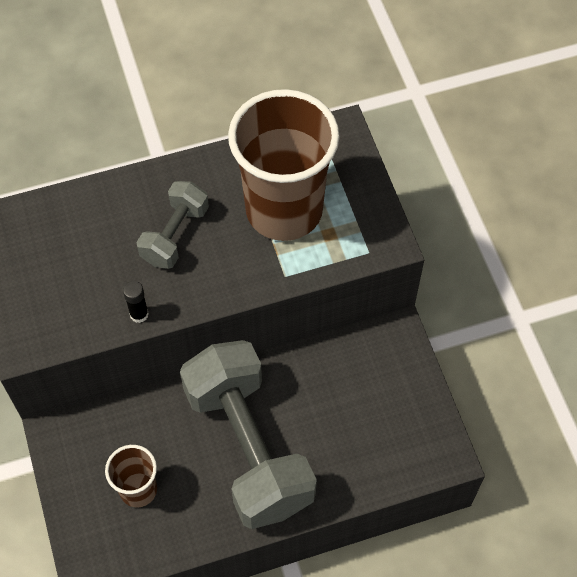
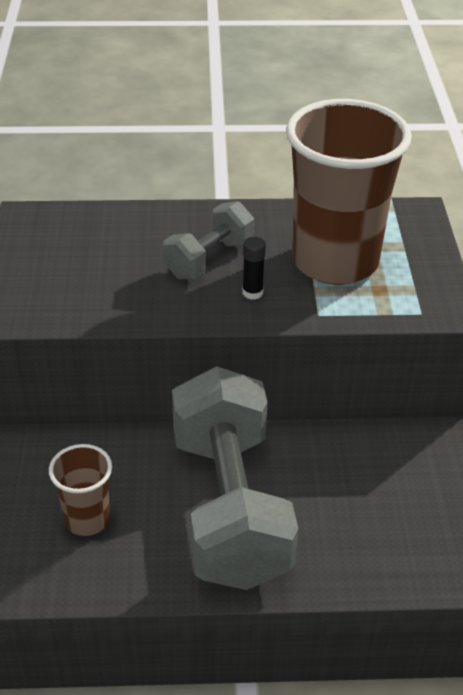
camera: 15 degrees right, 20 degrees down
(139, 314) = (144, 314): black glue stick -> black glue stick (252, 293)

